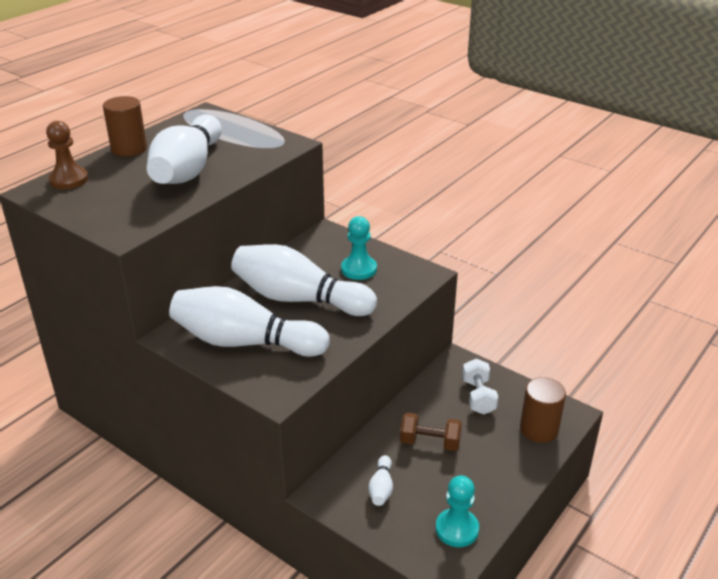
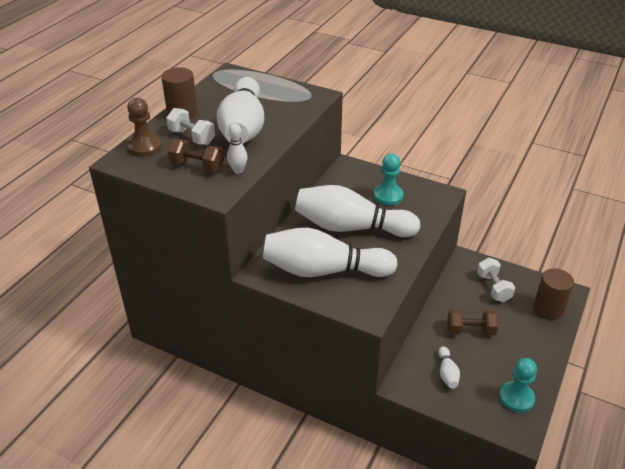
camera: 10 degrees left, 5 degrees up
(115, 204) = (197, 166): none -> brown dumbbell
(125, 174) = (192, 137): none -> white dumbbell
(157, 213) = (238, 170): none -> white bowling pin

